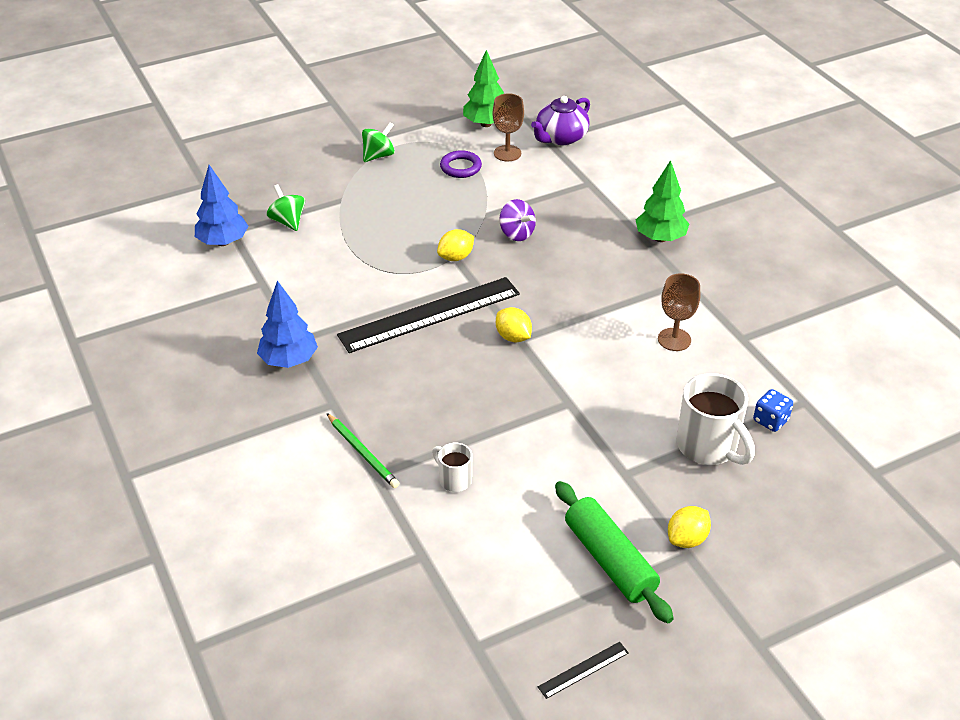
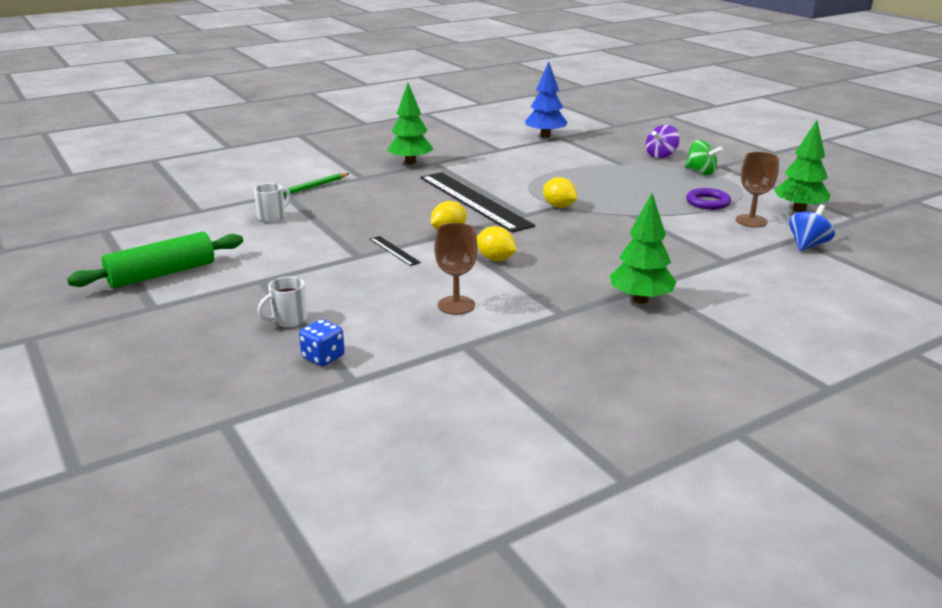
camera: 85 degrees right, 15 degrees down
(288, 221) = (581, 151): green spinning top -> none
(289, 360) = (410, 162): blue tree -> green tree
(516, 234) = (609, 229): purple spinning top -> purple spinning top (661, 155)
(560, 137) = (807, 245): purple teapot -> blue spinning top
(583, 670) = (57, 265): black ruler -> black ruler (394, 251)
(687, 539) = (170, 307): yellow lemon -> yellow lemon (495, 259)
(708, 447) = (288, 320): white mug -> white mug, size x0.53

